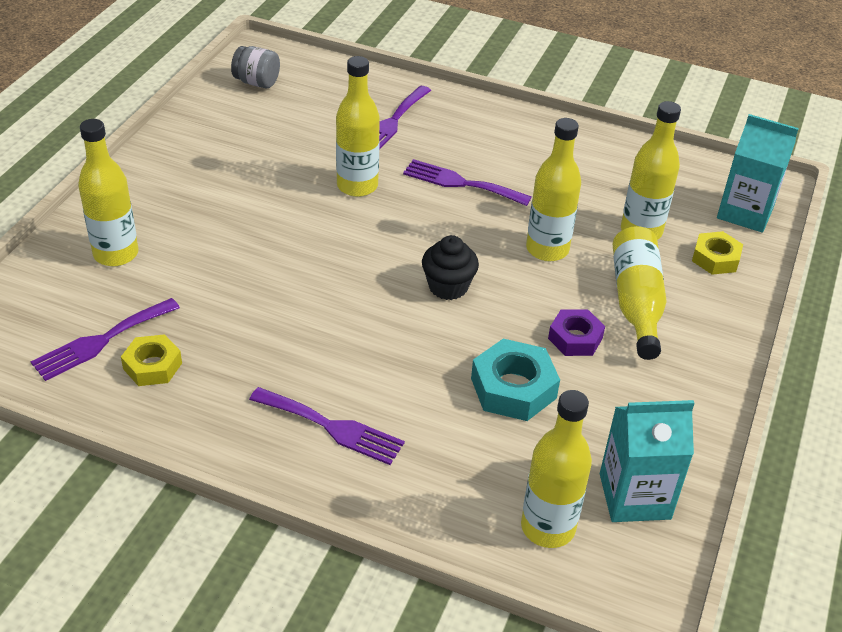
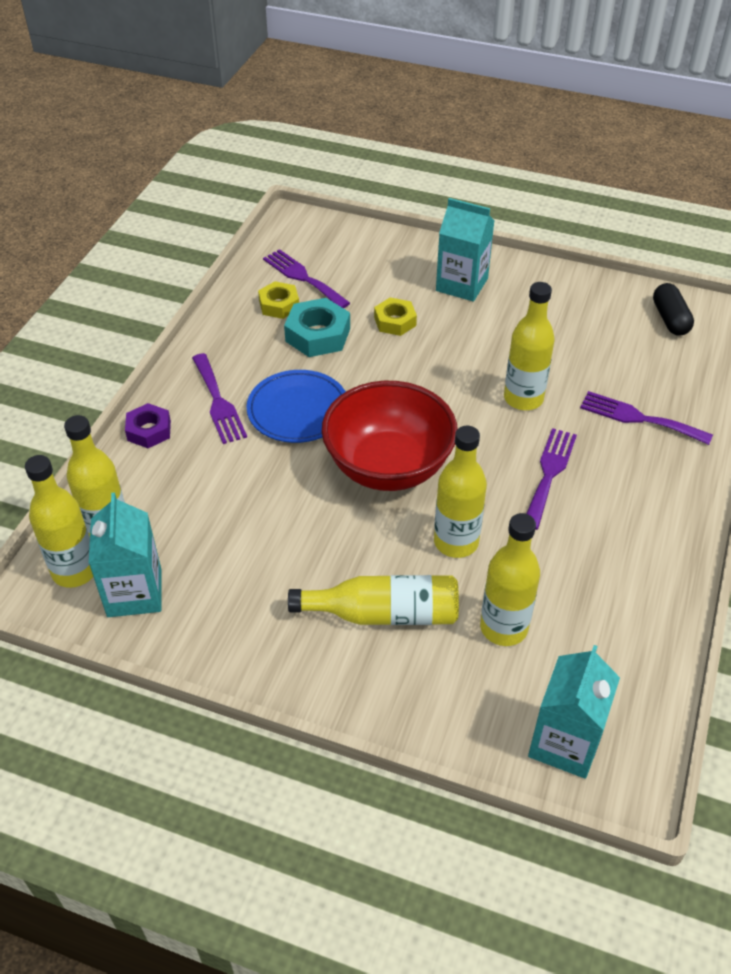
camera: 90 degrees right, 5 degrees up
(116, 254) = (399, 270): yellow bottle -> yellow bottle (75, 571)
(160, 208) = (462, 284): none -> turquoise carton
(257, 82) = (670, 319): grey jar -> black capsule
(330, 427) = (218, 401): purple fork -> purple fork turned 45 degrees counterclockwise
(355, 353) = (298, 410): none -> blue plate
(448, 287) = (388, 466): black cupcake -> red bowl
(513, 388) = (261, 512): turquoise nut -> turquoise nut (318, 335)
(575, 338) = (327, 559): purple nut -> purple nut (149, 430)
(715, 258) = (469, 698): yellow nut -> yellow nut (395, 321)

